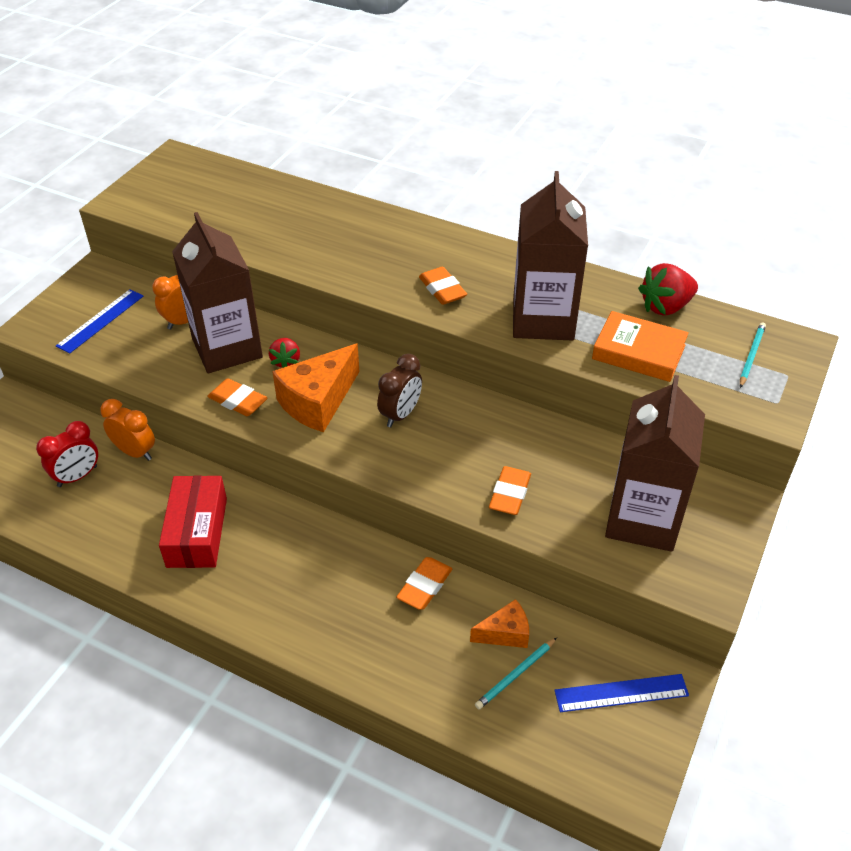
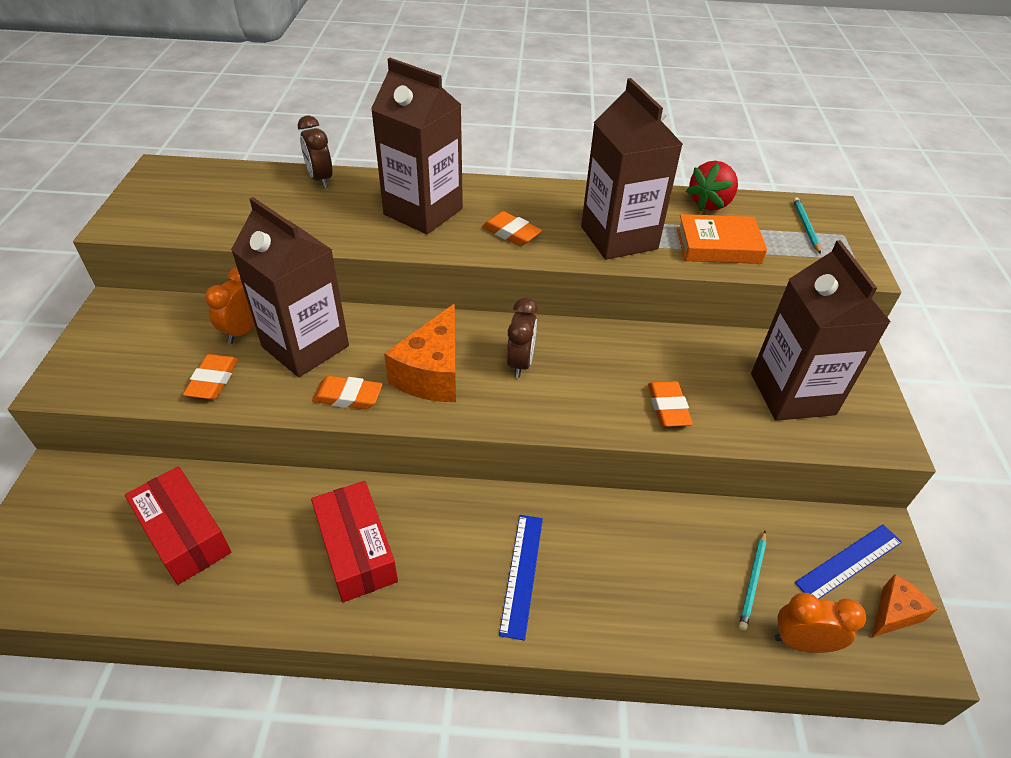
camera: 25 degrees left, 0 degrees up
(77, 476) = (184, 534): red clock -> red box
(100, 320) = (144, 355): blue ruler -> blue ruler (521, 574)
(135, 452) = (240, 486): orange clock -> orange clock (802, 642)
(286, 361) = (375, 343): red strawberry -> none
(303, 196) = (320, 179): none -> brown clock
(375, 249) = (423, 211): none -> brown carton
(424, 586) = (617, 524): orange eraser -> orange eraser (213, 380)
(505, 633) = (717, 543): orange cheese -> orange cheese (894, 613)

